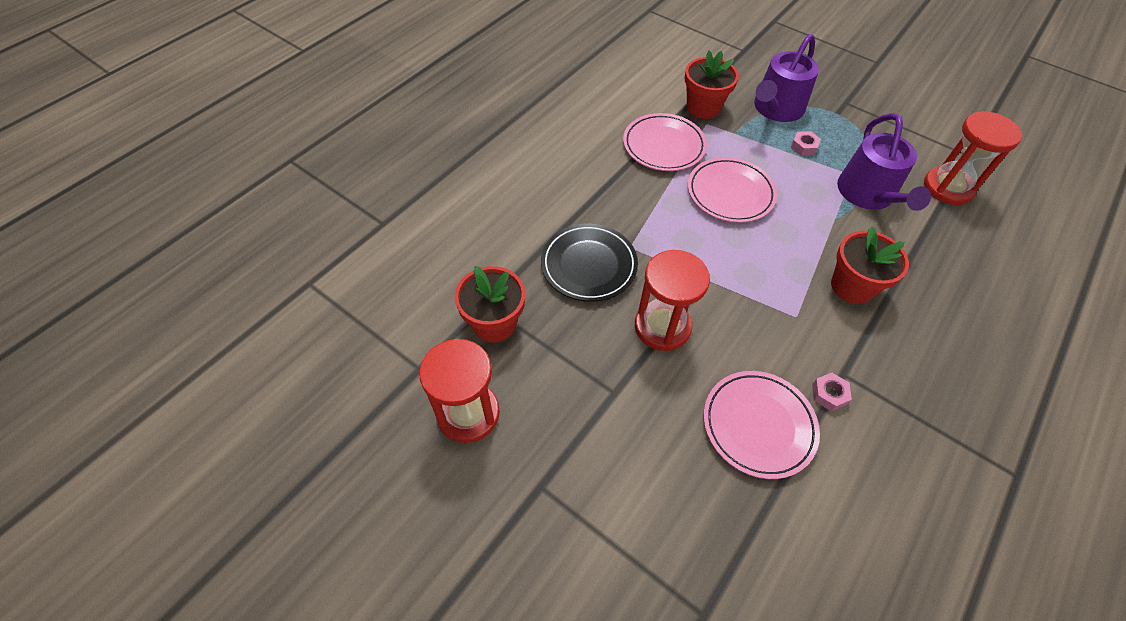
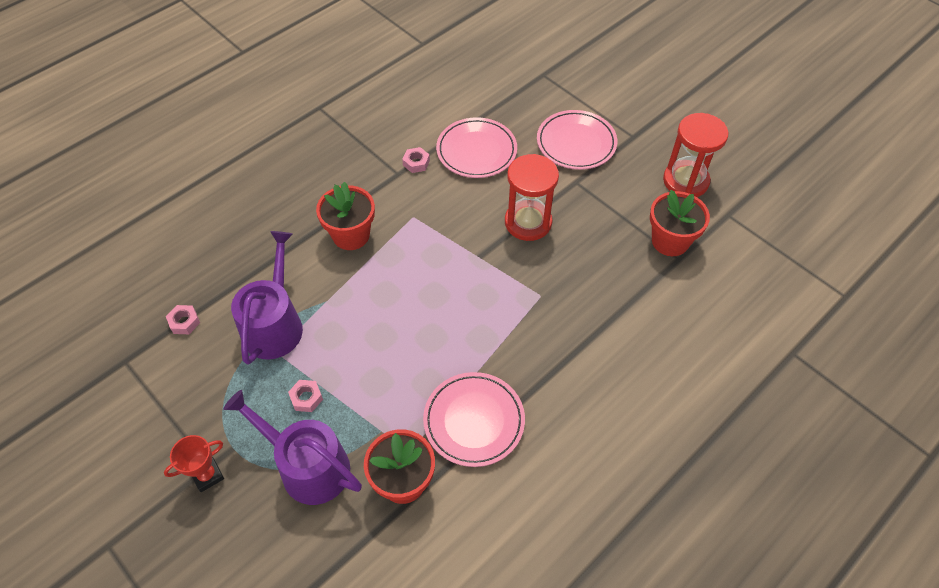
camera: 170 degrees left, 0 degrees up
(589, 265) = (583, 282): black plate -> none
(730, 193) = (420, 344): pink plate -> pink plate (576, 143)
(776, 109) = (308, 466): purple watering can -> purple watering can turned 105 degrees counterclockwise
(843, 98) = (207, 475): none -> red trophy
(948, 188) = (184, 322): red hourglass -> pink nut

